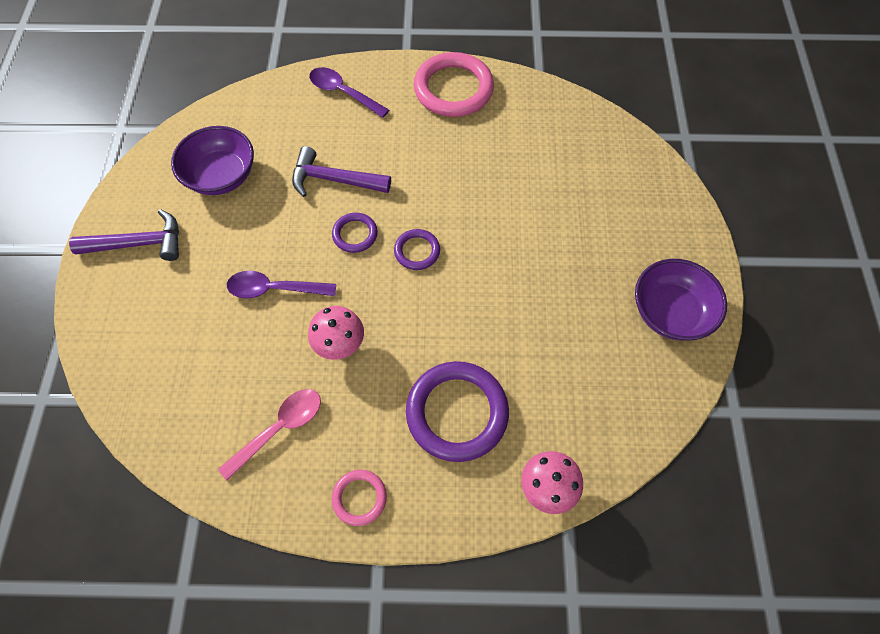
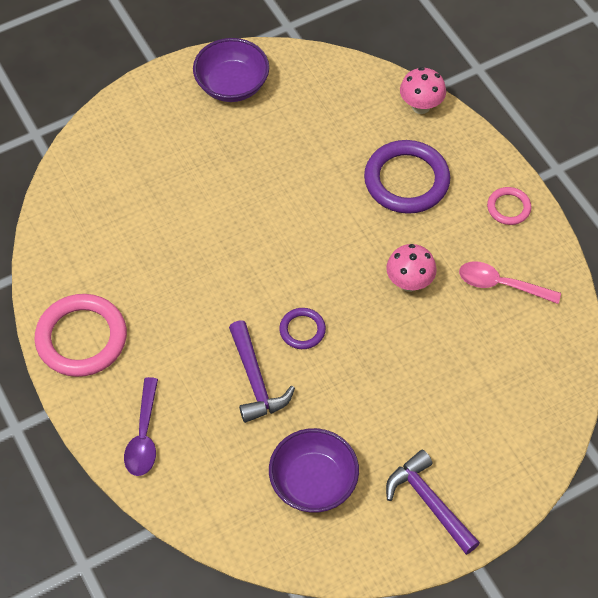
camera: 120 degrees left, 5 degrees down
(274, 289) = (395, 360): purple spoon -> none
(417, 251) = (288, 274): purple ring -> none

